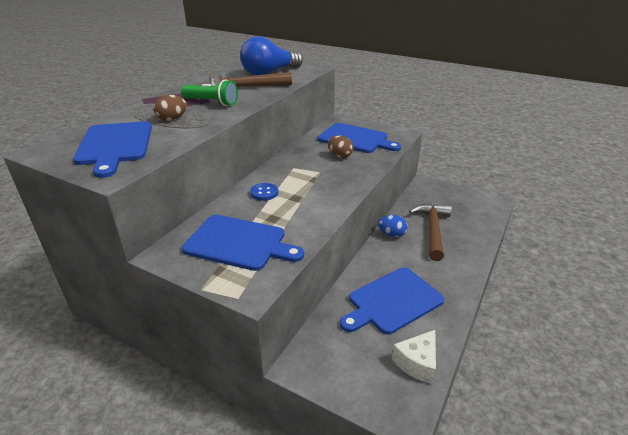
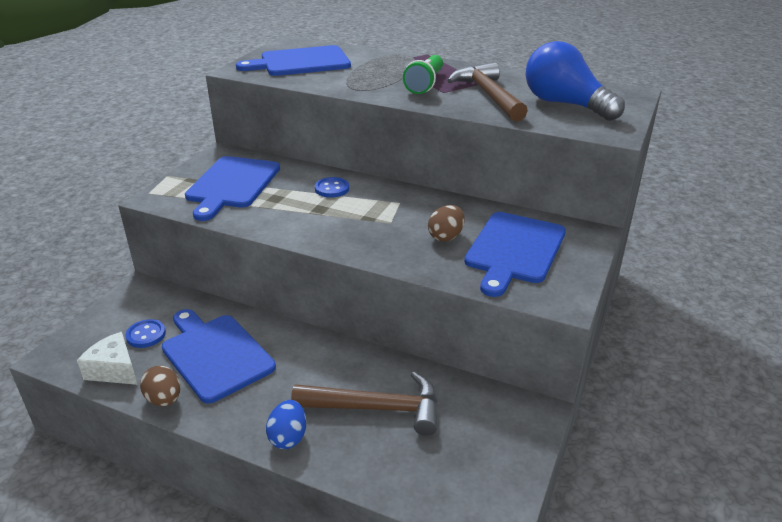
camera: 85 degrees right, 0 degrees up
(172, 119) = (368, 73): brown egg -> brown egg (164, 399)
(370, 348) = (146, 335): none -> blue button
(392, 234) = (360, 359): blue egg -> blue egg (288, 437)

